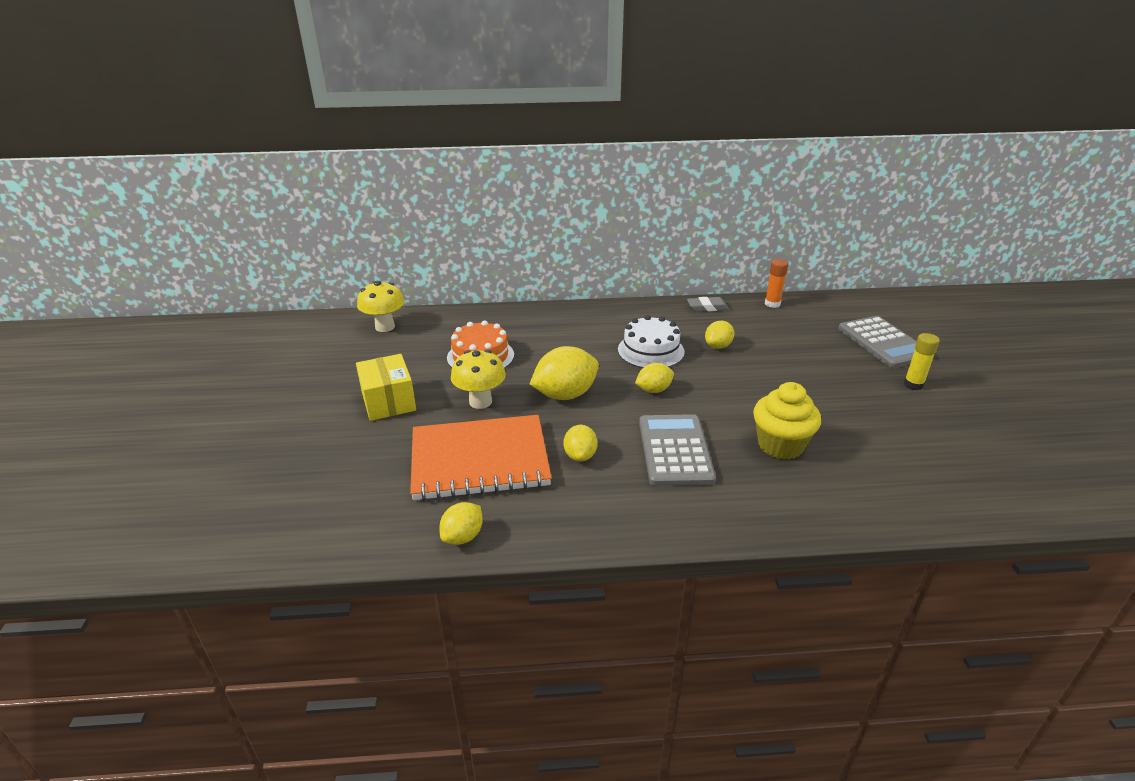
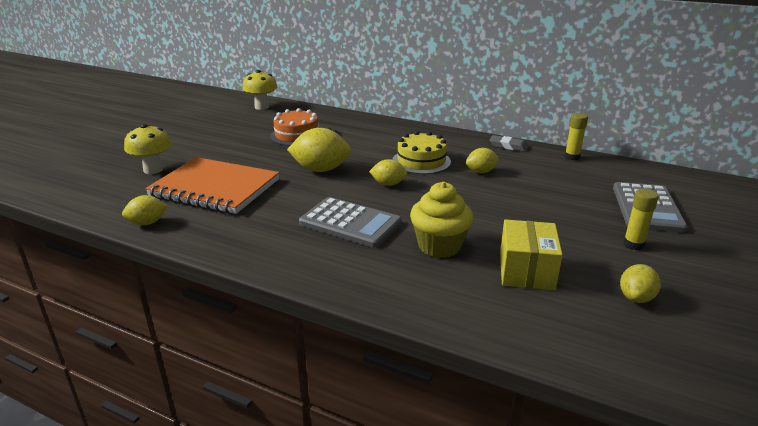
camera: 30 degrees right, 5 degrees down
(388, 401) = (208, 144): yellow box -> yellow box (526, 271)
(480, 402) = (261, 158): yellow mushroom -> yellow mushroom (153, 170)
(580, 456) = (280, 205): yellow lemon -> yellow lemon (636, 298)
(650, 351) = (421, 161): white cake -> yellow cake
(675, 450) = (350, 223): grey calculator -> grey calculator turned 90 degrees clockwise
(772, 304) = (572, 157): orange glue stick -> yellow glue stick

